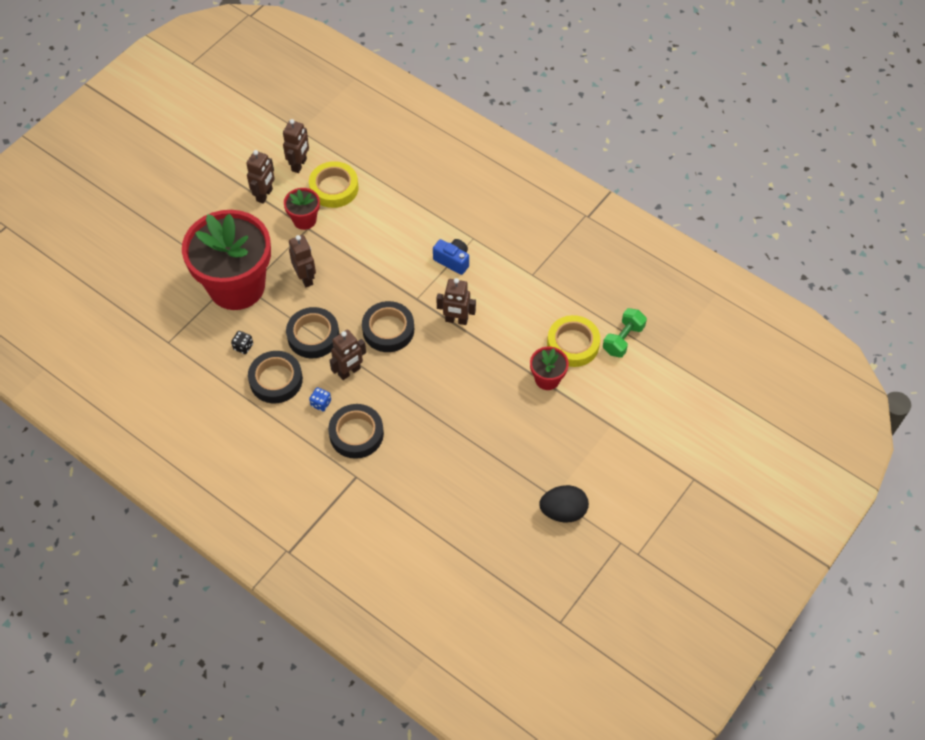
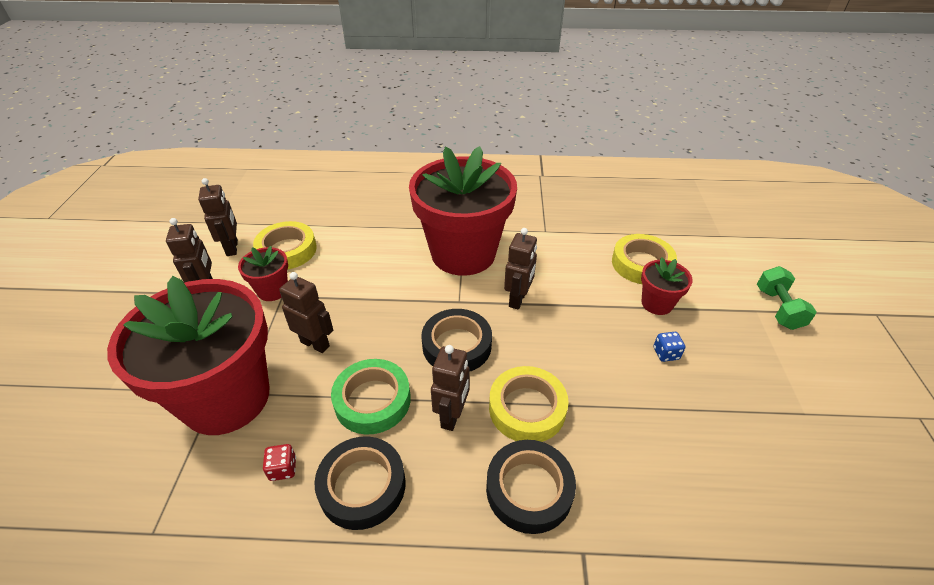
camera: 35 degrees left, 15 degrees down
(243, 346) = (283, 469): black dice -> red dice
(313, 336) = (372, 400): black tape -> green tape
(321, 403) = (449, 478): blue dice -> blue dice (666, 353)
(394, 393) = (527, 408): none -> yellow tape
(453, 261) = (463, 253): blue camera -> red flower pot
(456, 320) = (518, 299): brown robot -> brown robot turned 45 degrees counterclockwise
(563, 511) = (834, 423): black egg -> none
(623, 339) = (674, 240): green dumbbell -> green dumbbell (778, 308)

